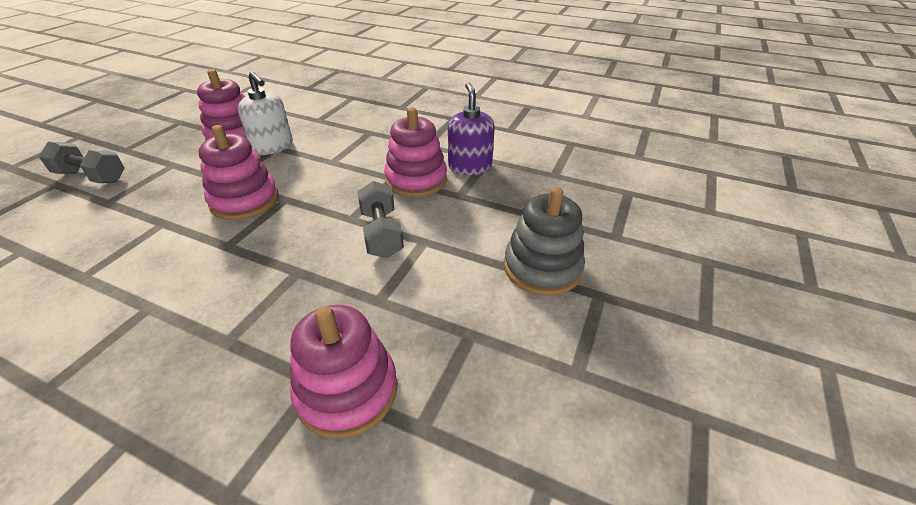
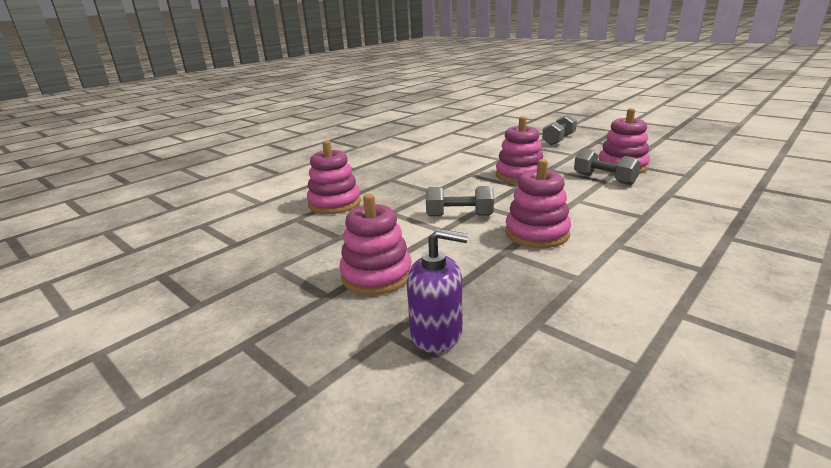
camera: 110 degrees right, 15 degrees down
(273, 147) = (604, 179): white soap dispenser -> grey dumbbell
(469, 167) = (562, 264): purple soap dispenser -> purple soap dispenser (436, 333)
(542, 268) = (376, 275): grey stacking toy -> pink stacking toy

